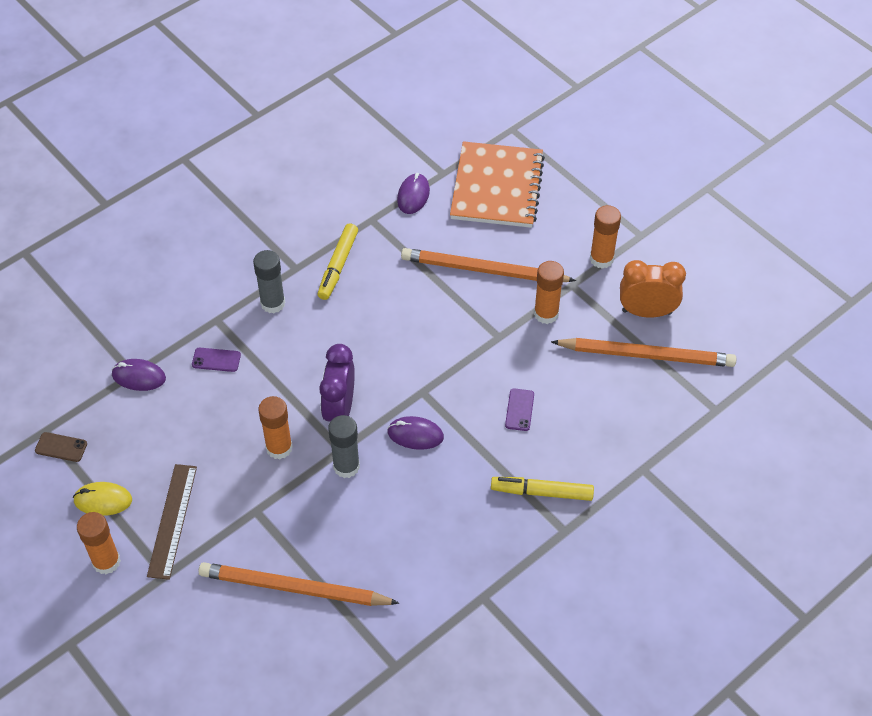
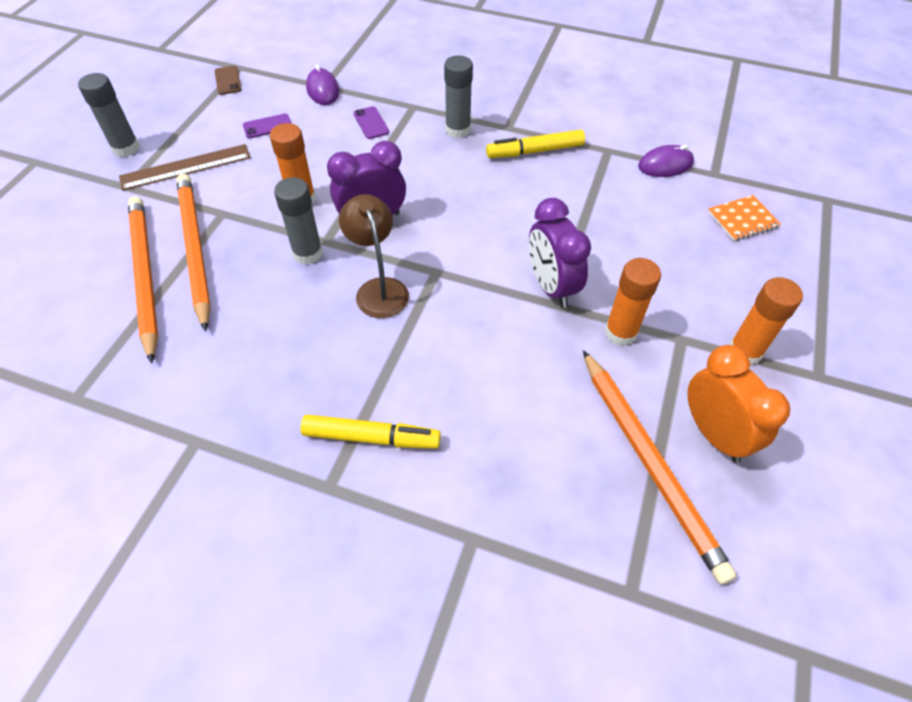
camera: 60 degrees right, 0 degrees up
(103, 500) = (187, 121): yellow mouse -> none
(106, 562) = (126, 148): orange glue stick -> grey glue stick
(415, 435) = (379, 289): purple mouse -> brown lamp
(482, 330) = (551, 287): none -> purple clock
(484, 270) = (628, 254): orange pencil -> orange pencil (194, 250)
(497, 187) = (742, 219): orange notebook -> orange notebook, size x0.45
(519, 410) = (472, 365): purple phone -> purple phone (267, 126)
(542, 492) = (371, 437): yellow marker -> yellow marker turned 120 degrees clockwise

